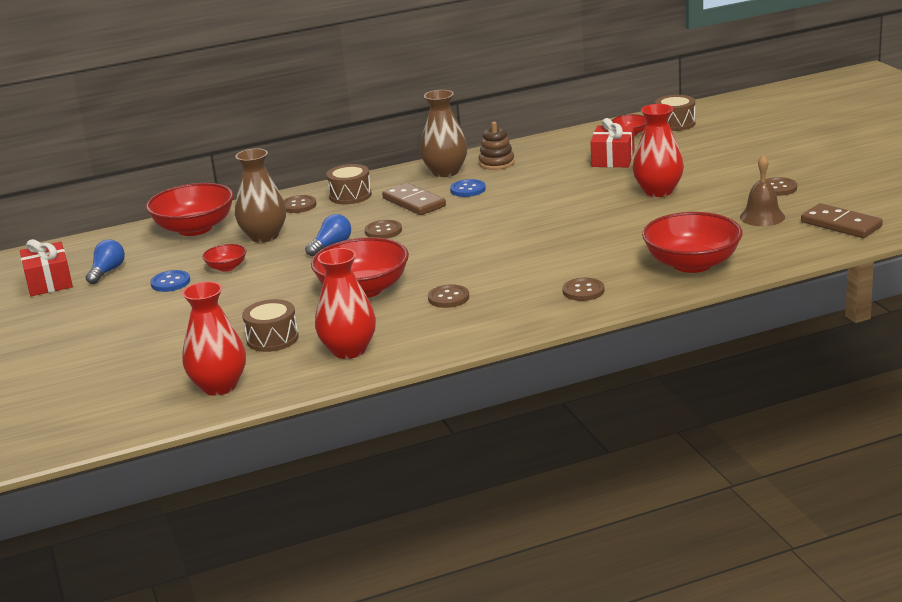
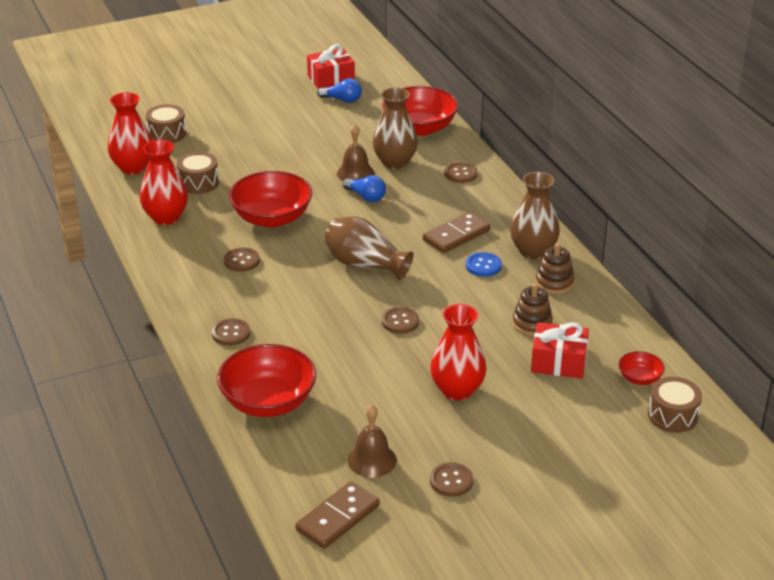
camera: 85 degrees right, 10 degrees up
(170, 282) = (314, 129): blue button -> none
(226, 267) = (335, 150): red bowl -> none
(280, 254) = (355, 173): none -> brown bell
(350, 195) = (480, 199): brown drum -> brown drum (167, 134)
(383, 231) = (391, 222): brown button -> brown button (400, 321)
(461, 238) = (365, 264): none -> brown vase
(559, 169) = (532, 323): none -> brown stacking toy

